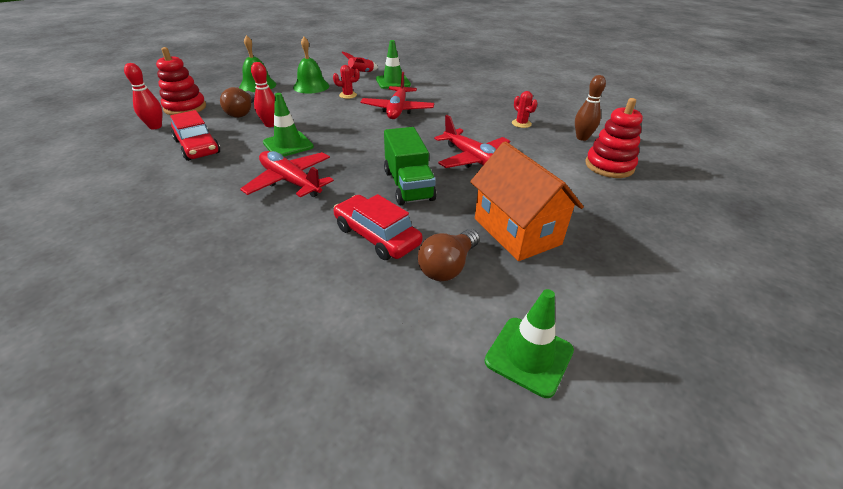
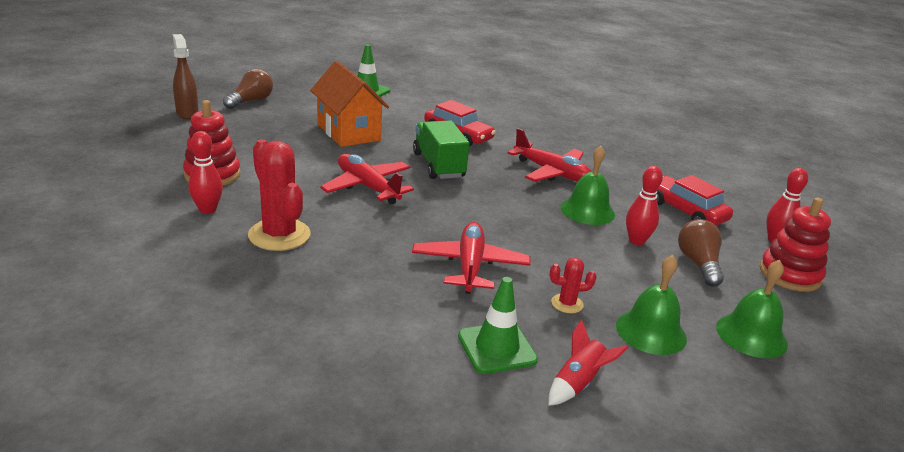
camera: 175 degrees right, 10 degrees down
(288, 145) = (587, 210): green traffic cone -> green bell
(448, 266) = (405, 119): brown light bulb -> brown light bulb (251, 101)
(521, 123) = (279, 235): red cactus -> red cactus, size x2.05
(582, 138) = (207, 210): brown bowling pin -> red bowling pin
(736, 254) = (187, 113): none -> brown spray bottle

